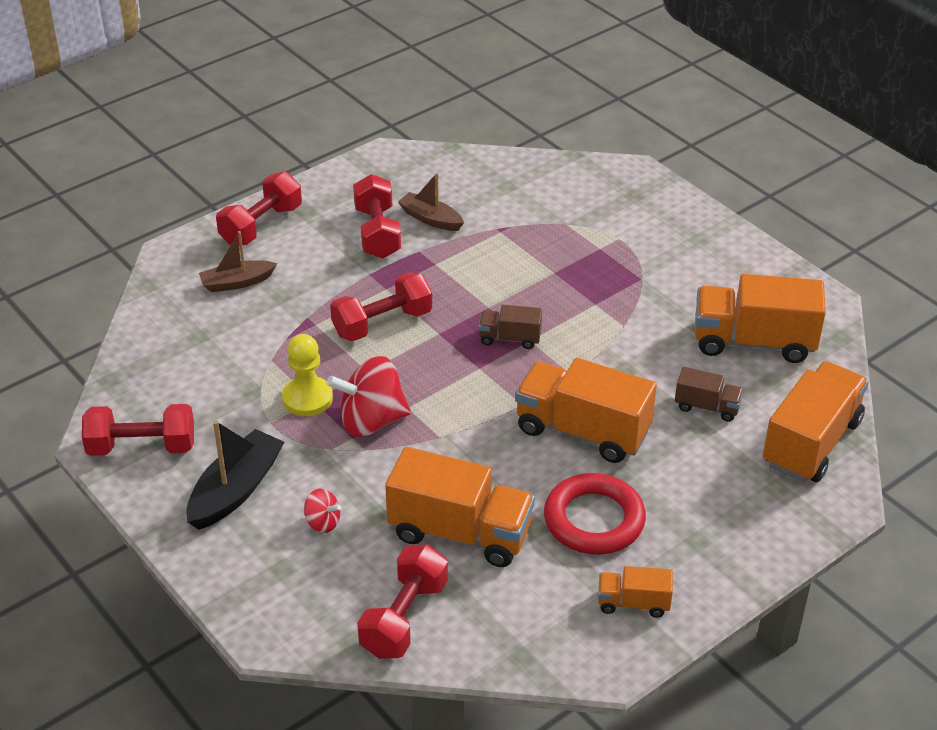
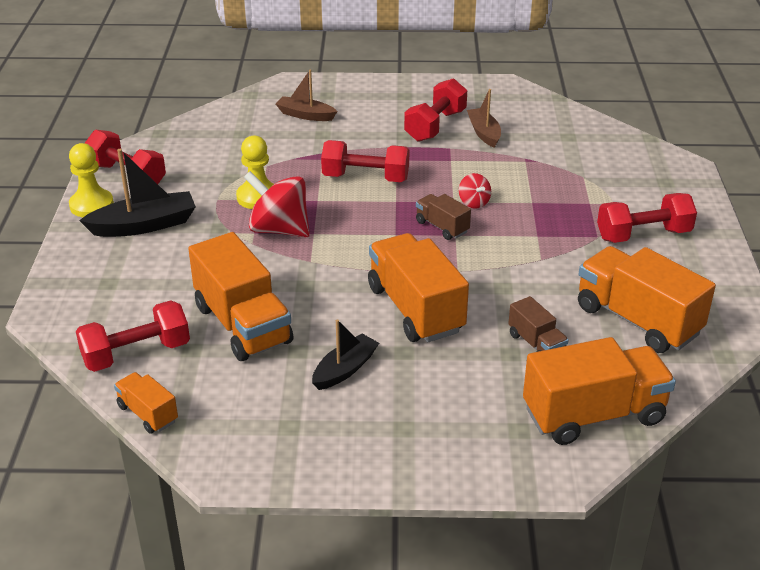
camera: 40 degrees right, 5 degrees down
(150, 499) = (91, 205): none -> yellow pawn
(261, 225) = (364, 91): red dumbbell -> red dumbbell (643, 235)
(323, 522) = (167, 270): red spinning top -> red spinning top (474, 202)
(594, 520) = (345, 369): red ring -> black boat
(633, 603) = (298, 439): orange truck -> orange truck (148, 413)

